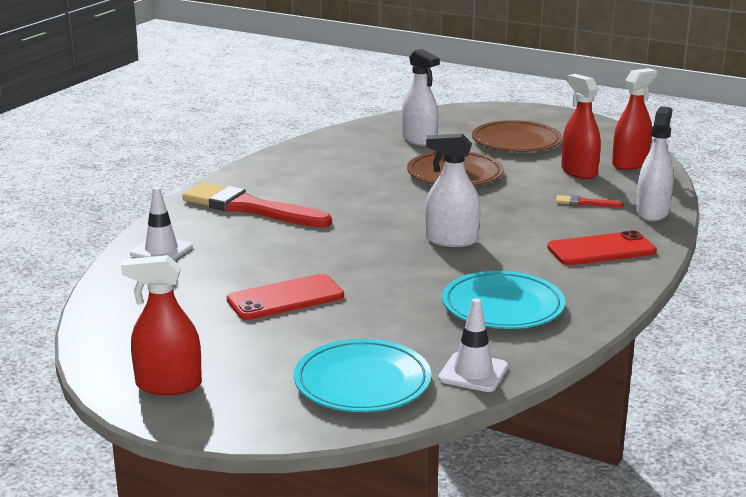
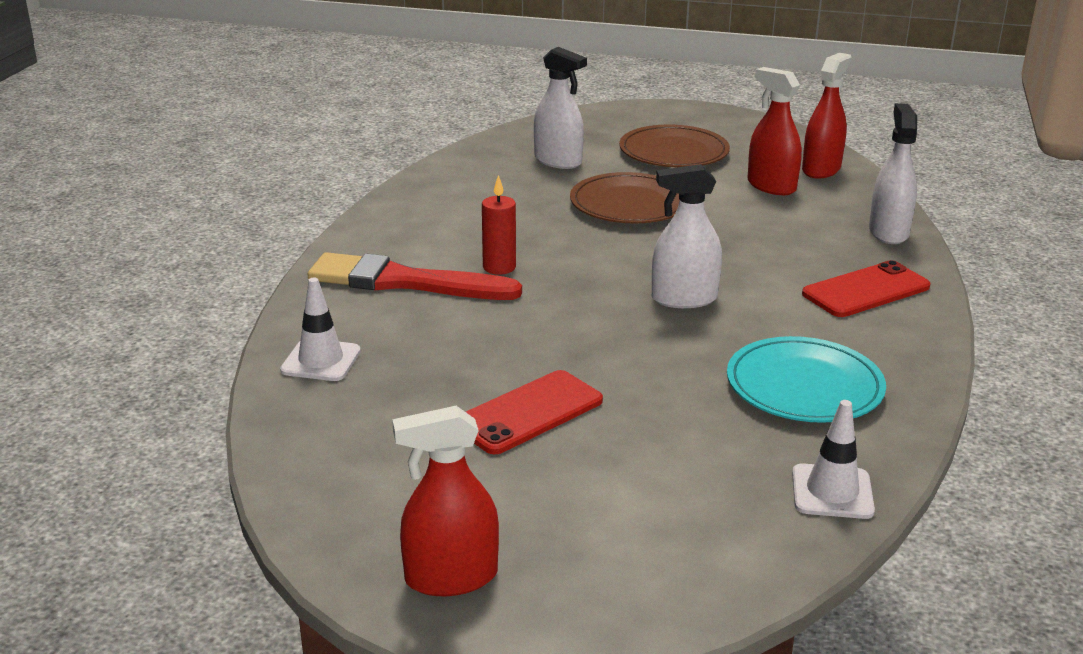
camera: 15 degrees left, 5 degrees up
(326, 206) = (499, 267): none -> red candle
(362, 382) = (704, 529): turquoise plate -> none
(585, 203) = (806, 228): red brush -> none

